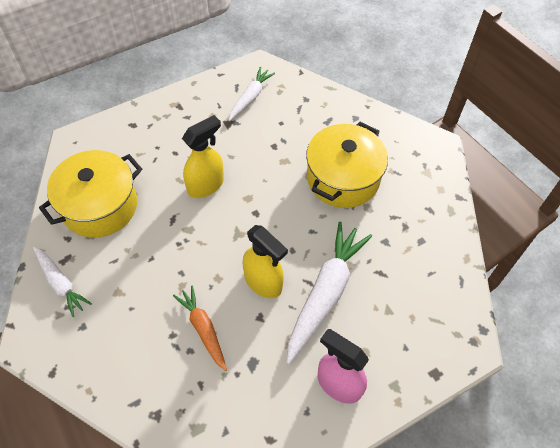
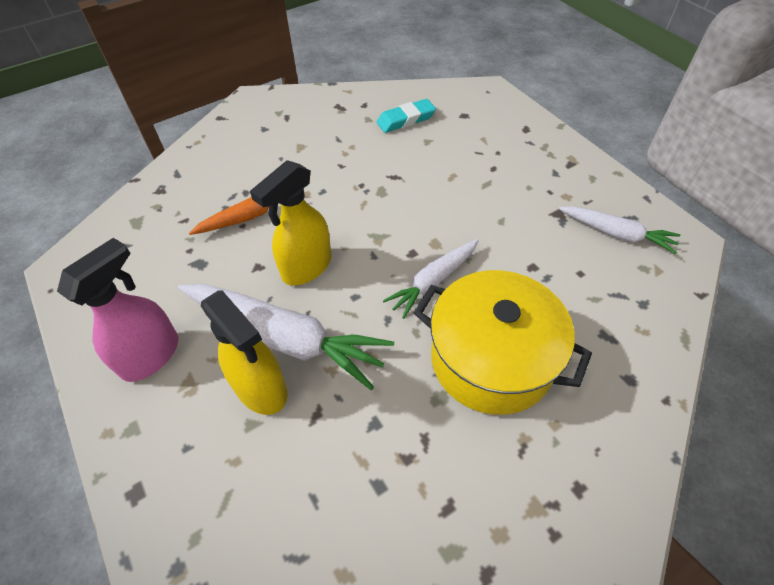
camera: 90 degrees right, 5 degrees down
(60, 283) = (312, 108): white carrot -> white carrot (434, 281)
(99, 206) = (406, 120): yellow pot -> turquoise eraser
(206, 185) = (449, 200): yellow spray bottle -> yellow spray bottle (261, 389)

